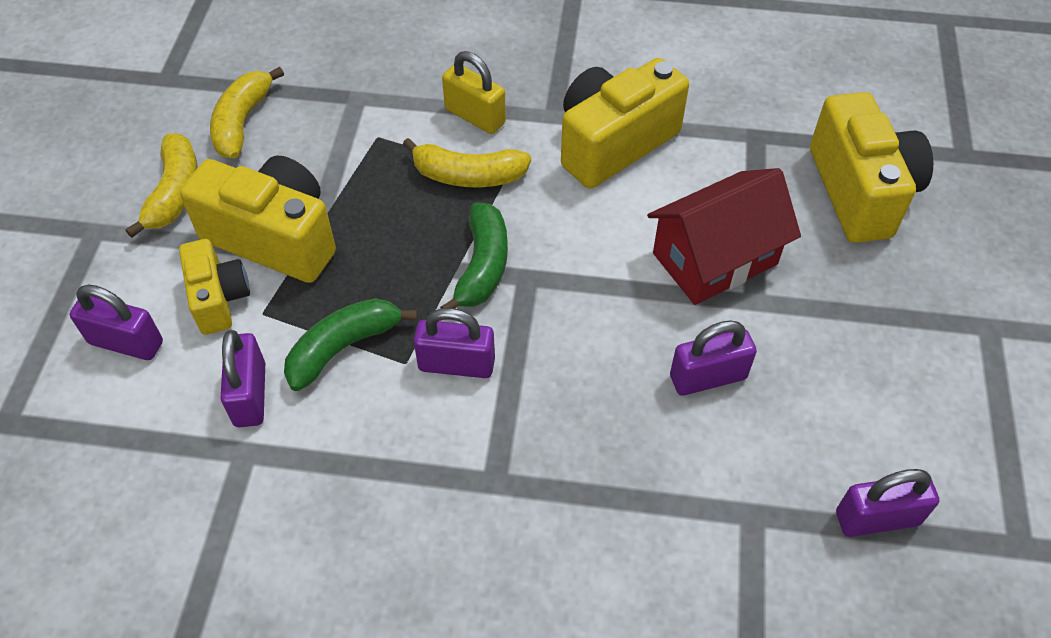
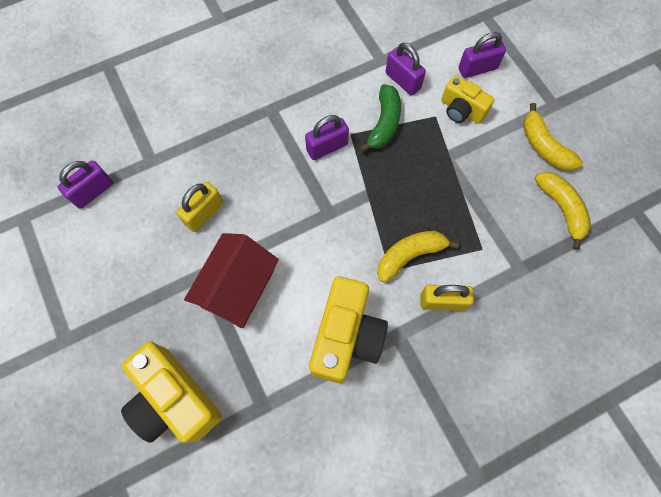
camera: 145 degrees right, 15 degrees up
(274, 238) = (470, 154): yellow camera -> none
(482, 266) = (356, 204): green banana -> none
(708, 377) = (204, 214): purple padlock -> yellow padlock

